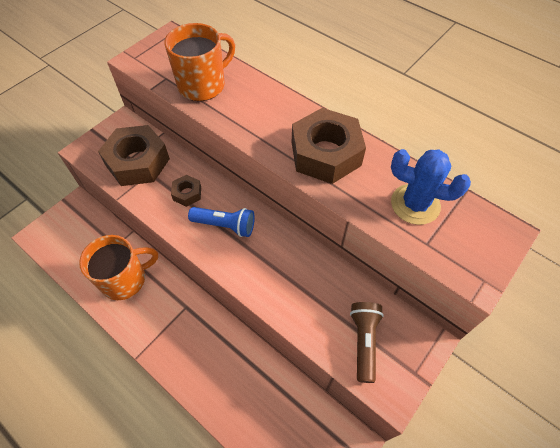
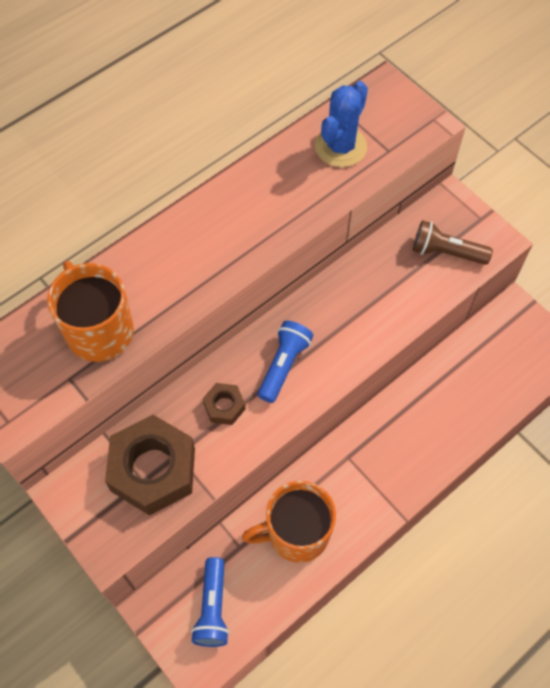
camera: 80 degrees left, 5 degrees up
(74, 236) = (212, 608): none -> blue flashlight
(125, 279) = (296, 533): orange mug -> orange mug turned 90 degrees counterclockwise
(326, 154) = (255, 211): brown nut -> none

